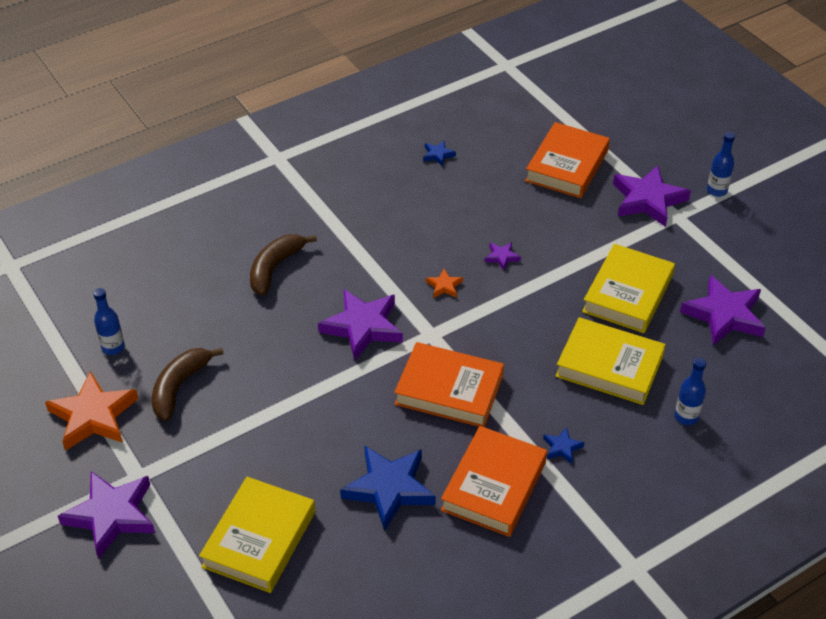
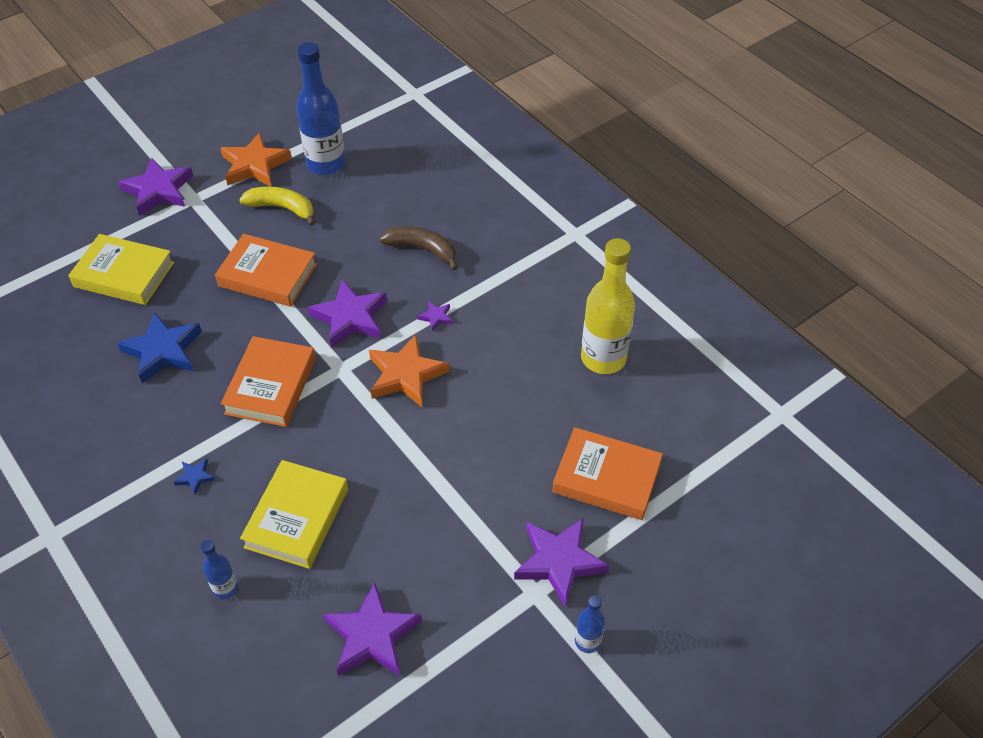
camera: 85 degrees right, 5 degrees up
(113, 347) = (326, 164): blue bottle -> blue bottle, size x2.08
(179, 387) = (282, 208): brown banana -> yellow banana
(438, 155) = (603, 358): blue star -> yellow bottle
(444, 286) = (406, 375): orange star -> orange star, size x2.22
(493, 486) = (157, 425): orange book -> orange book (268, 275)
(502, 257) = (450, 421): purple star -> purple star (436, 317)
(627, 294) = (402, 537): yellow book -> none

